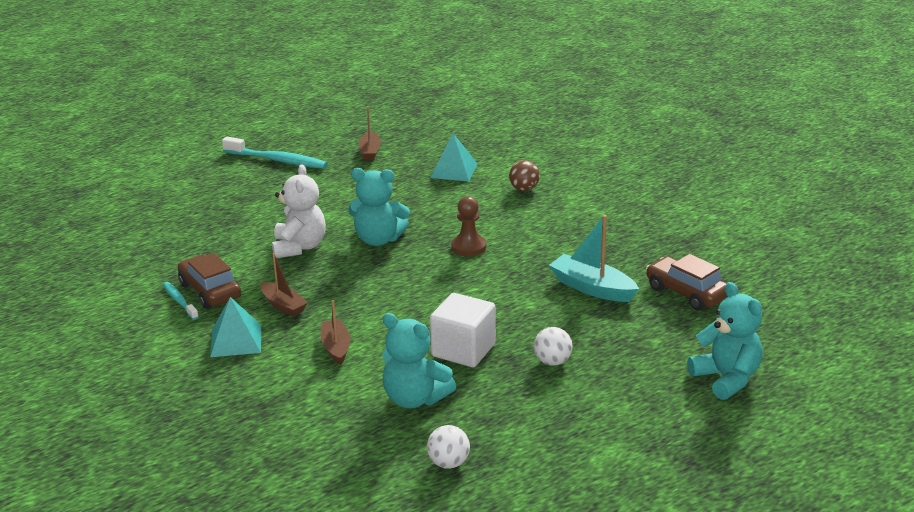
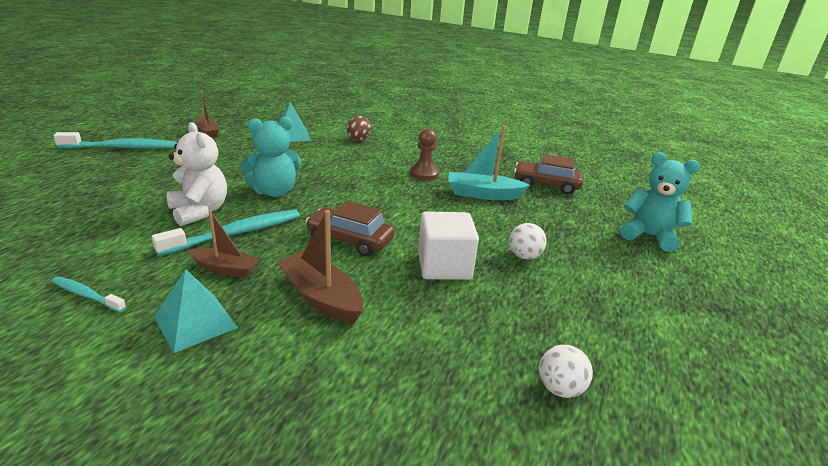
camera: 35 degrees left, 0 degrees up
(210, 291) = (122, 274): brown car -> brown car (350, 240)
(314, 276) = (236, 233): none -> turquoise toothbrush
(336, 347) = (321, 297): brown boat -> brown boat, size x1.51
(415, 398) = (452, 327): turquoise teddy bear -> none
(468, 247) = (358, 183): brown pawn -> brown pawn (424, 174)

